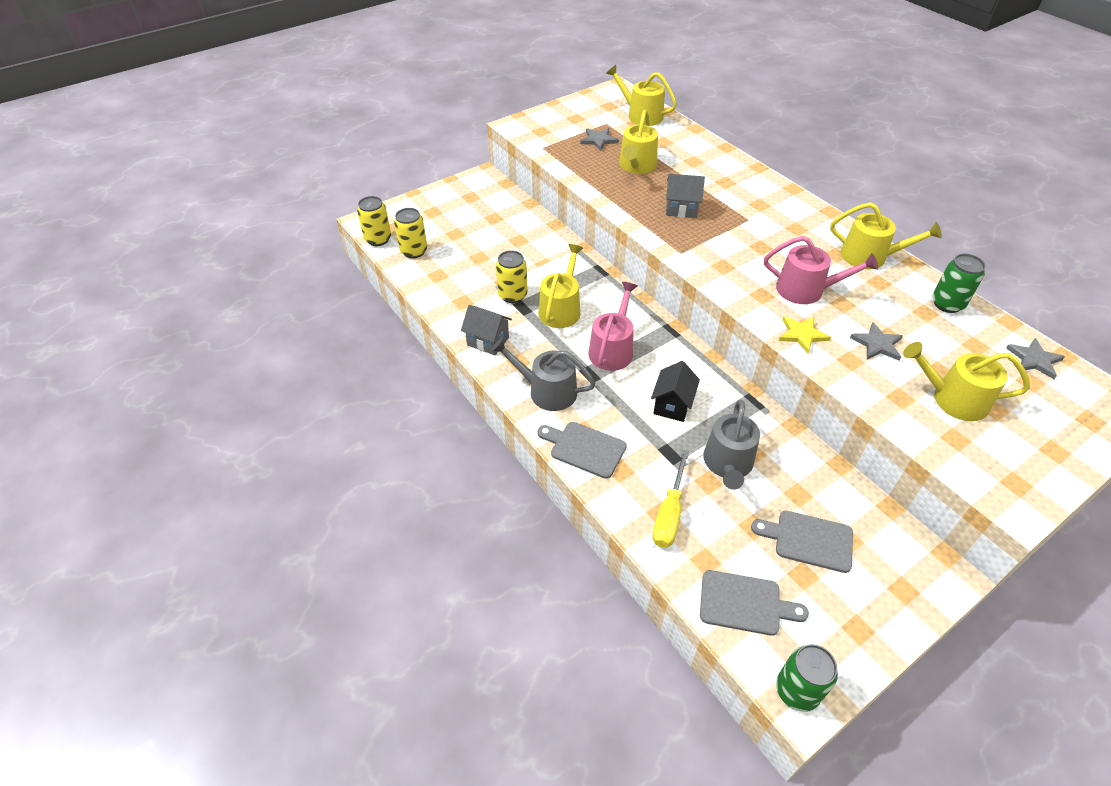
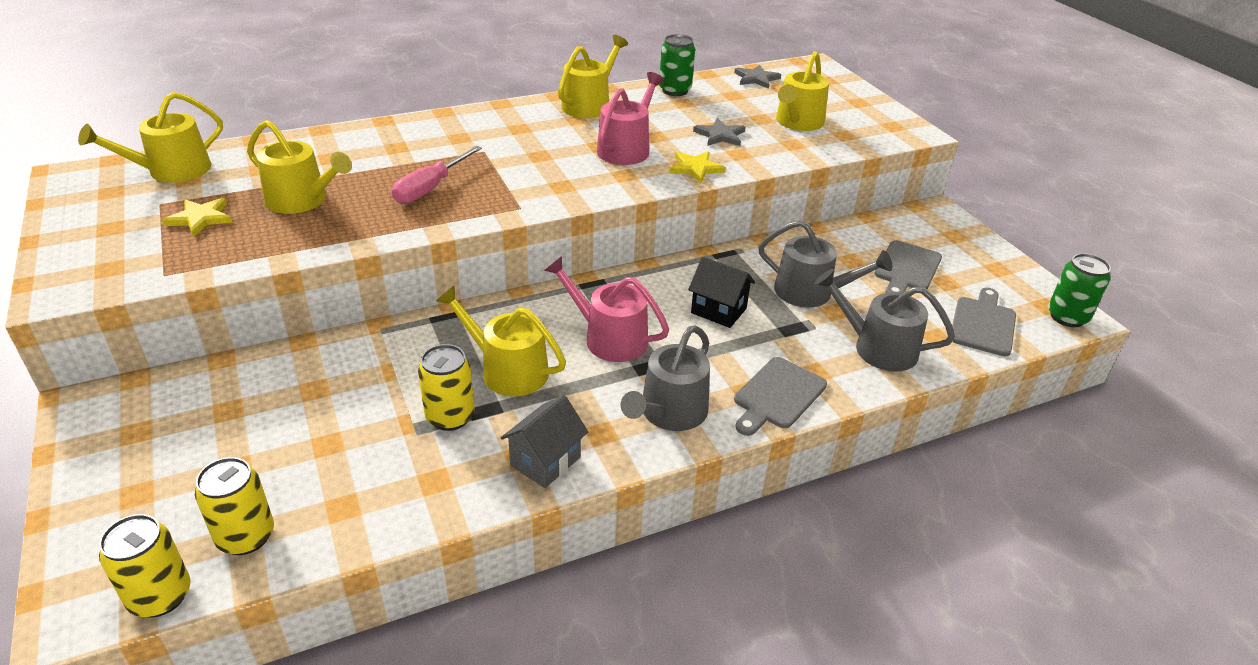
camera: 80 degrees left, 10 degrees down
(598, 140) = (200, 218): grey star -> yellow star
(669, 514) = (878, 348): yellow screwdriver -> grey watering can
(681, 209) = (430, 188): grey house -> pink screwdriver

